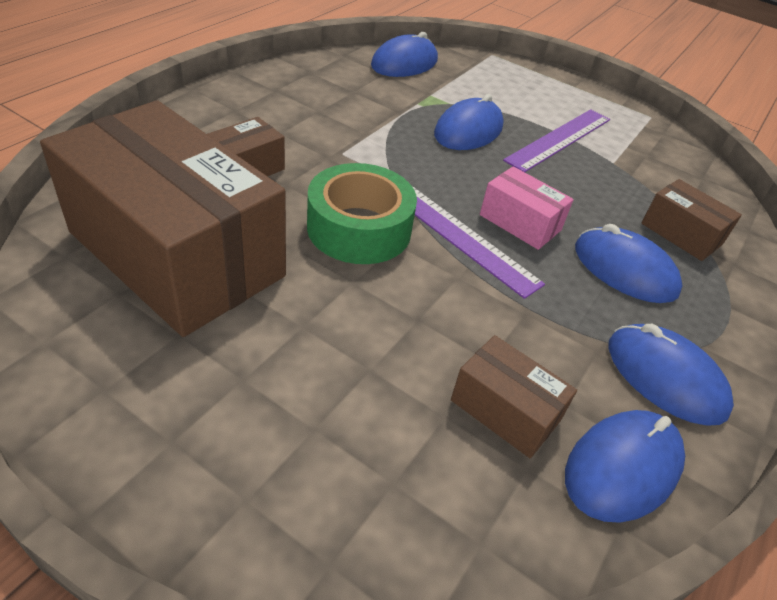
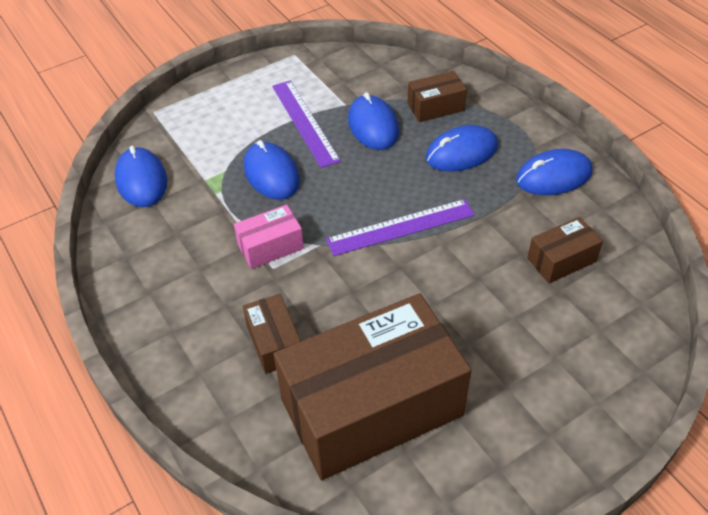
camera: 60 degrees left, 5 degrees up
(359, 228) = (376, 283): green tape -> none
(520, 222) = (398, 187): pink box -> pink box (270, 246)
(622, 467) = (609, 224): blue mouse -> blue mouse (373, 126)

